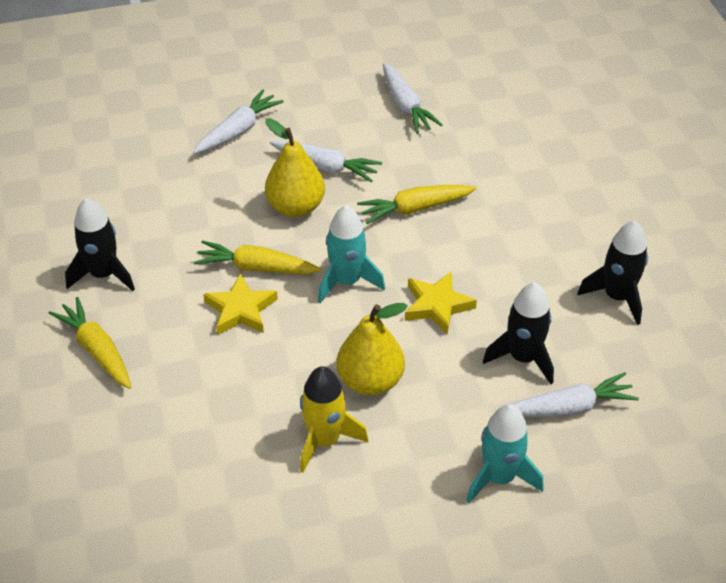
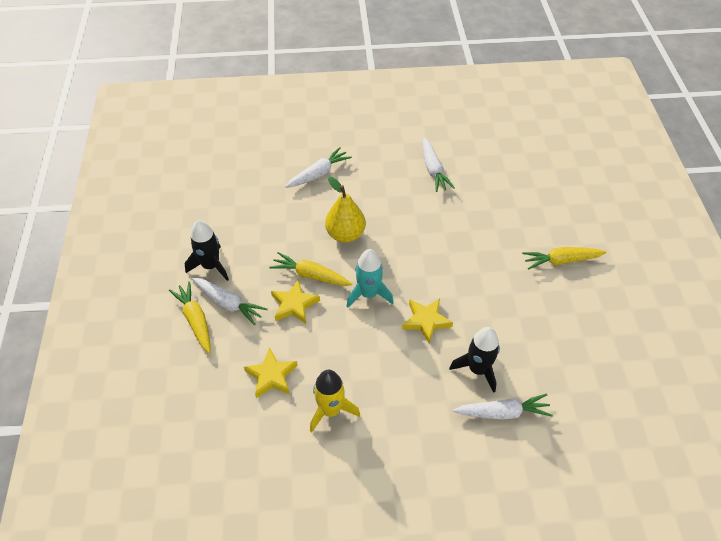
camera: 10 degrees right, 5 degrees up
(228, 408) = (271, 376): none -> yellow star
(325, 167) = (370, 207): white carrot -> white carrot (228, 303)
(370, 381) = (370, 370): yellow pear -> none
(415, 208) = (425, 246): yellow carrot -> yellow carrot (561, 261)
(499, 477) = (444, 458): turquoise rocket -> none
(617, 297) = (552, 333): black rocket -> none

